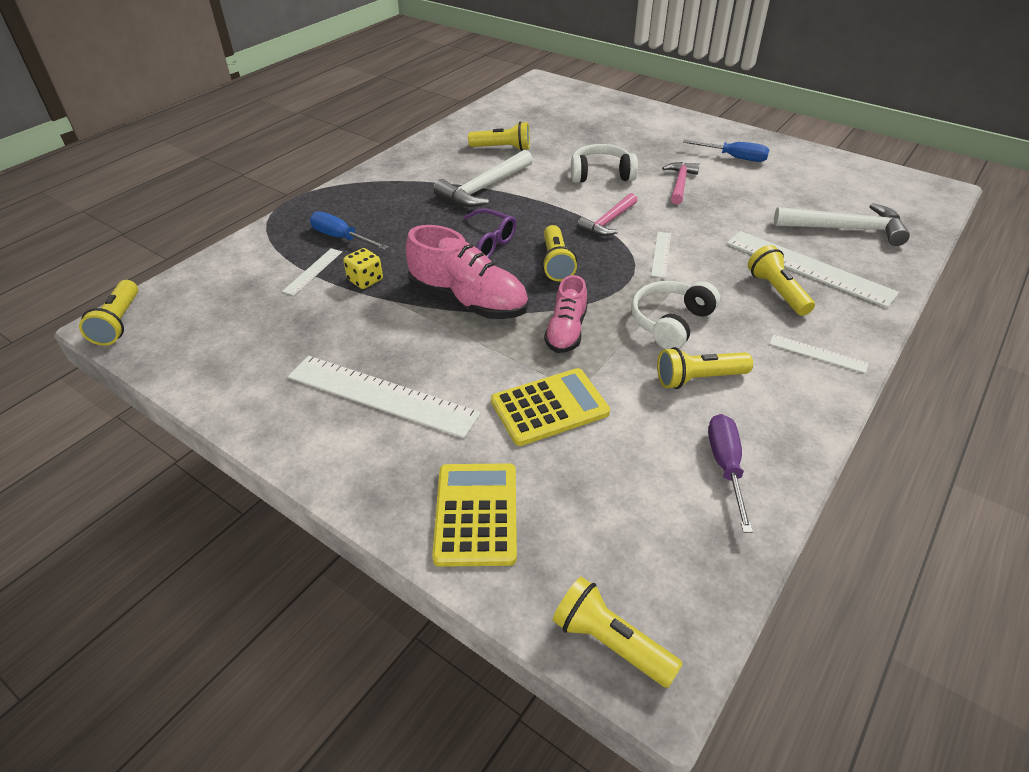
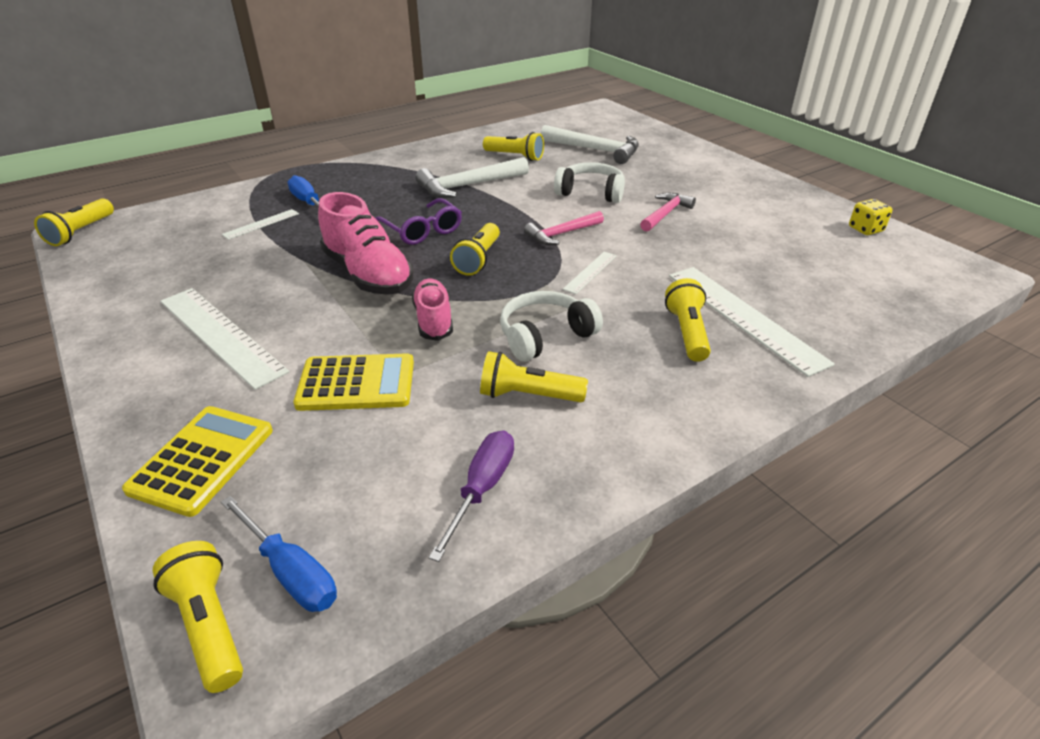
camera: 20 degrees right, 5 degrees down
(365, 280) = (296, 239): yellow dice -> yellow dice (865, 229)
(566, 331) = (433, 320): pink shoe -> pink shoe turned 135 degrees clockwise
(734, 158) = (745, 200): blue screwdriver -> blue screwdriver (290, 571)
(818, 353) = (683, 403): white ruler -> none
(845, 229) = (820, 288): white hammer -> white hammer (595, 150)

